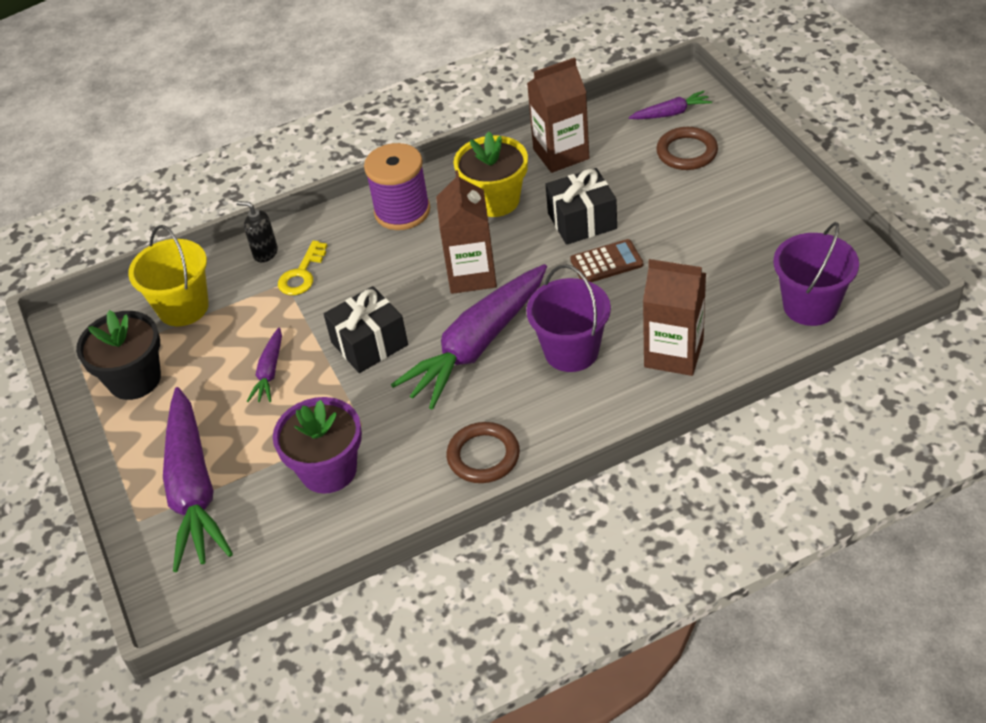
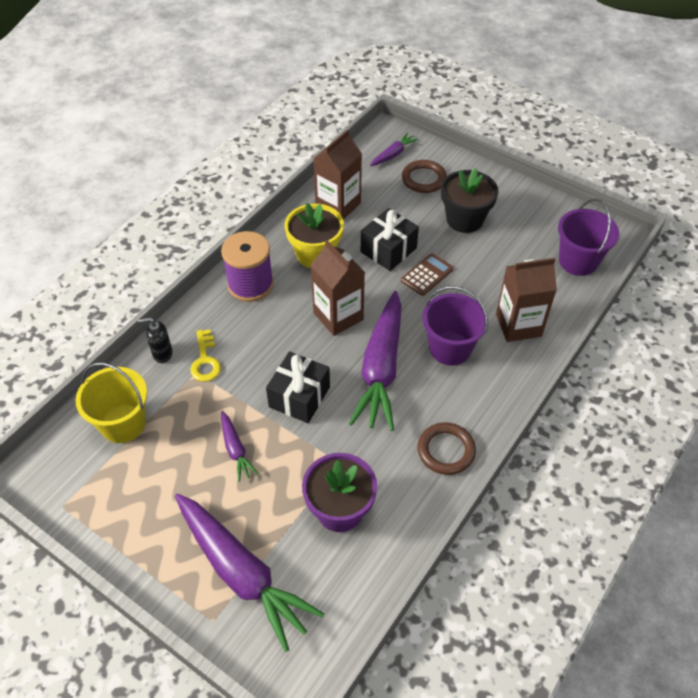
camera: 35 degrees left, 5 degrees up
(134, 379) = (123, 501): black flower pot -> black flower pot (464, 219)

